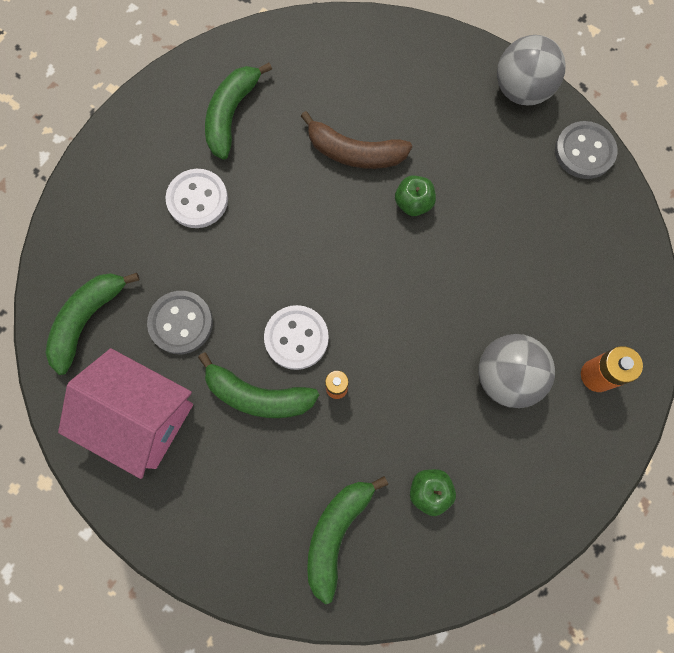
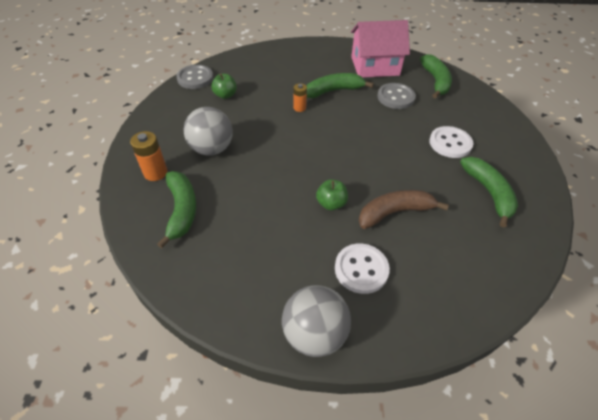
camera: 145 degrees right, 25 degrees down
(296, 338) = (337, 115): white button -> white button (361, 269)
(337, 533) = (258, 69): green banana -> green banana (181, 210)
(584, 151) = (229, 309): grey button -> grey button (195, 78)

